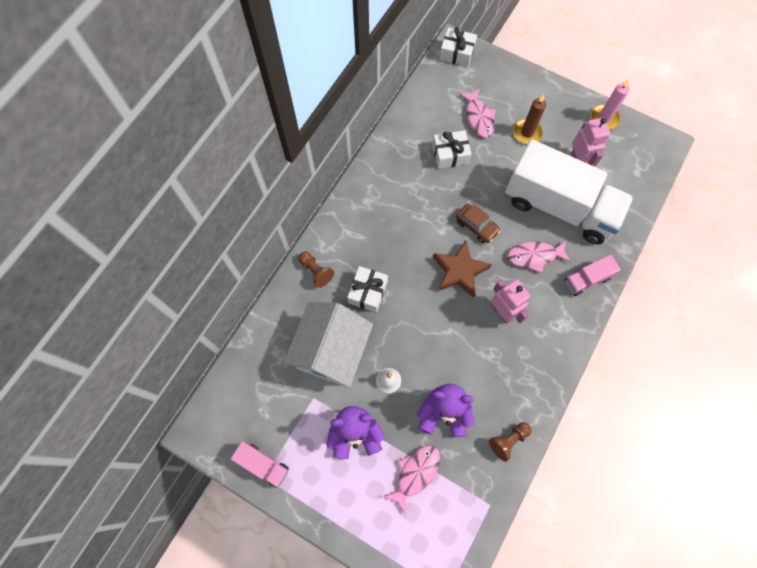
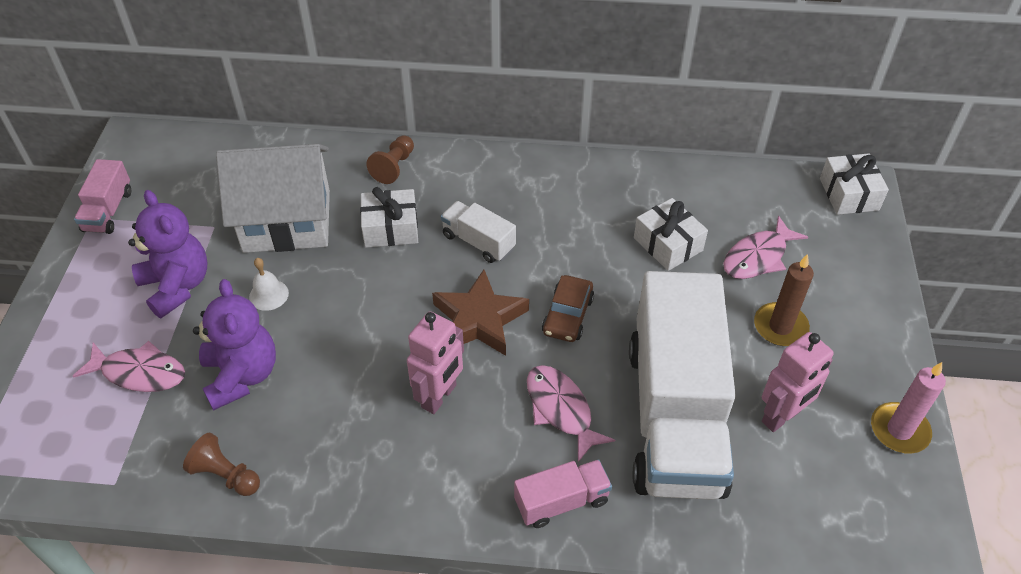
camera: 65 degrees right, 20 degrees down
(402, 248) = (478, 242): none -> white truck
(587, 279) = (561, 501): pink truck -> pink truck turned 120 degrees clockwise

